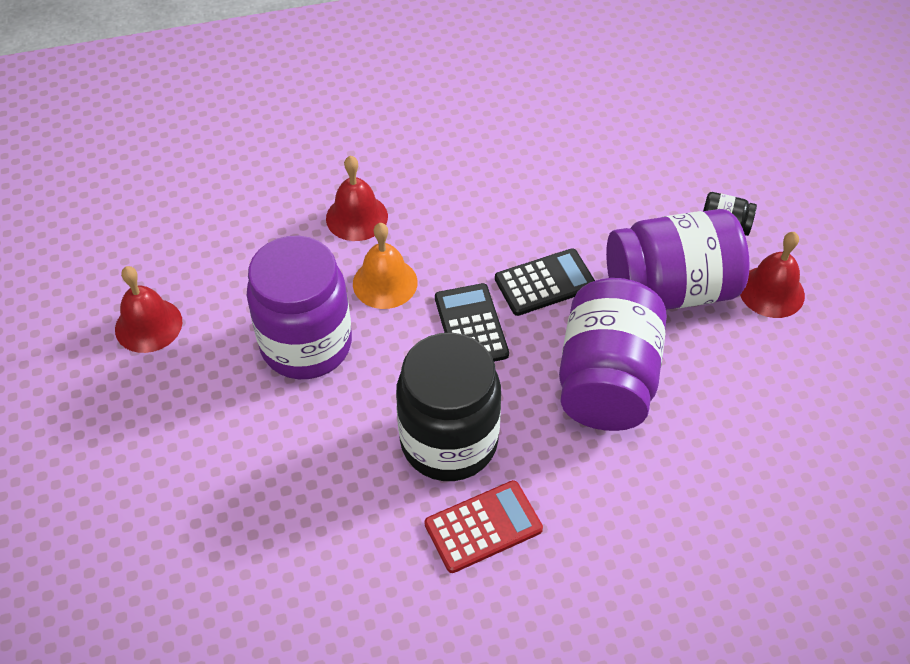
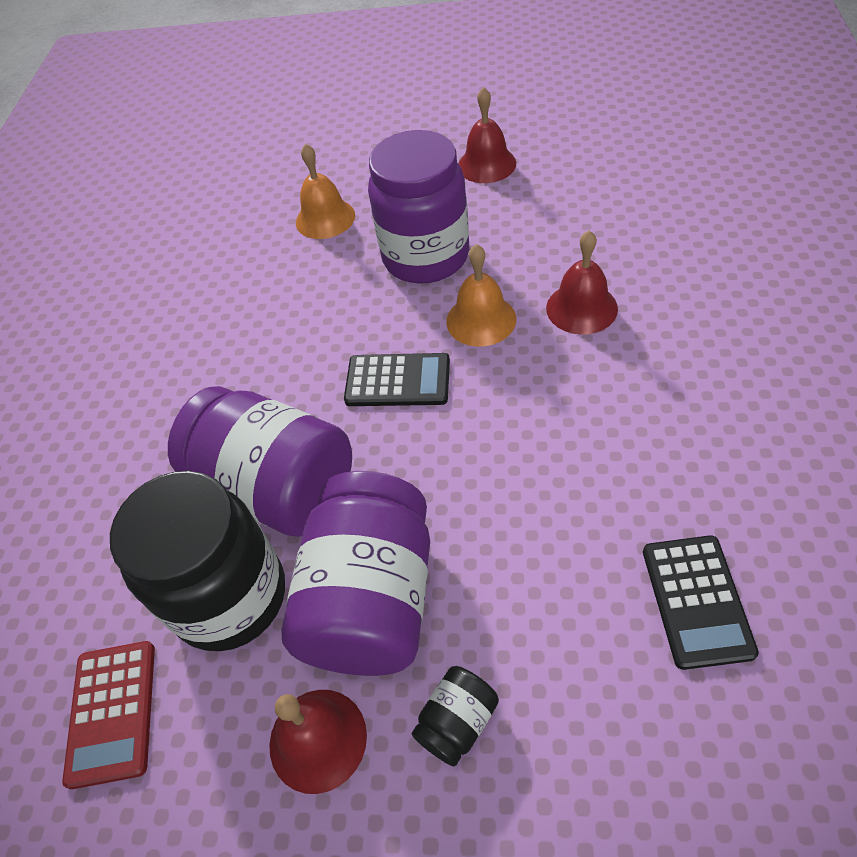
camera: 115 degrees right, 0 degrees up
(253, 459) = (325, 218): none -> orange bell
(449, 442) = (275, 341): black jar -> black jar (230, 596)
(483, 527) = (183, 351): red calculator -> red calculator (112, 712)
(545, 283) = (431, 462): black calculator -> black calculator (696, 601)

